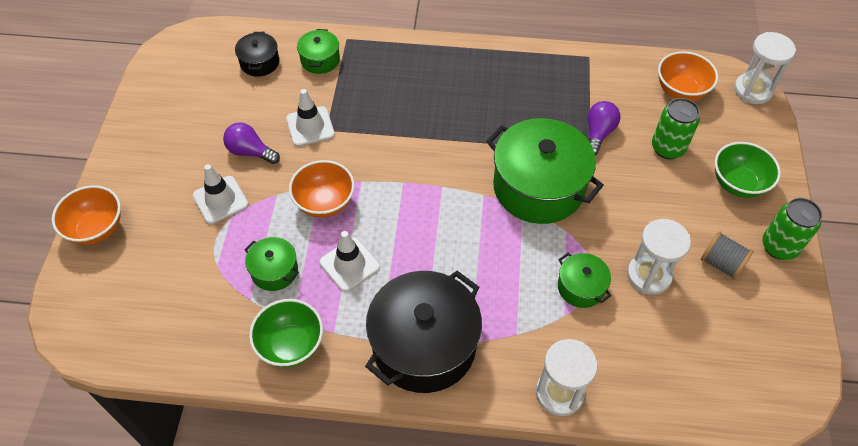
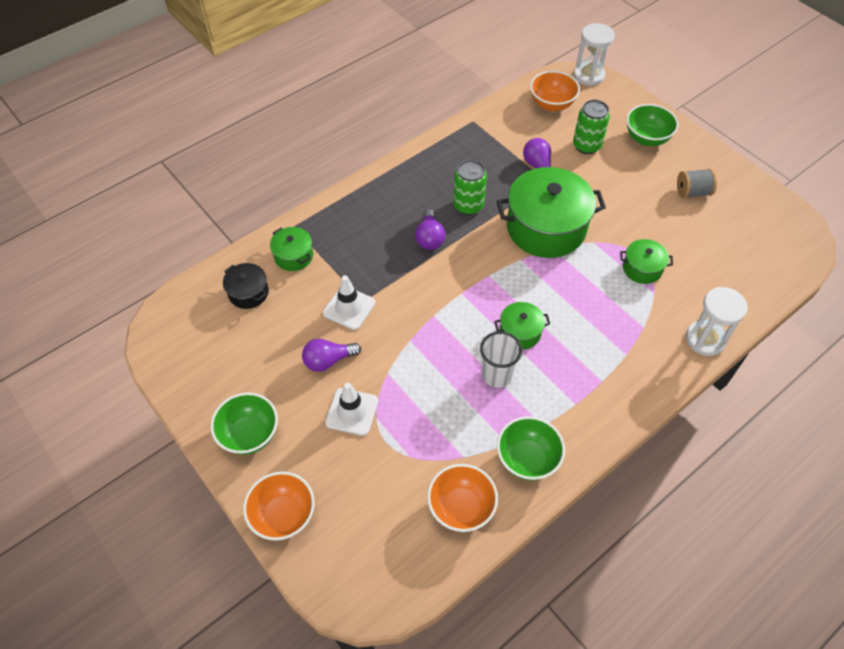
camera: 45 degrees left, 0 degrees up
(143, 158) = (249, 434): none -> green bowl
(274, 271) = (454, 423): green pot -> green pot (520, 332)
(325, 203) = (428, 350): orange bowl -> orange bowl (461, 507)
(349, 264) = (496, 375): white traffic cone -> white cup
(424, 345) = (603, 382): black pot -> none
(433, 122) = (429, 238): none -> purple light bulb
(648, 275) = (667, 230): white hourglass -> none
(779, 247) = (707, 159): green can -> green can (468, 206)

